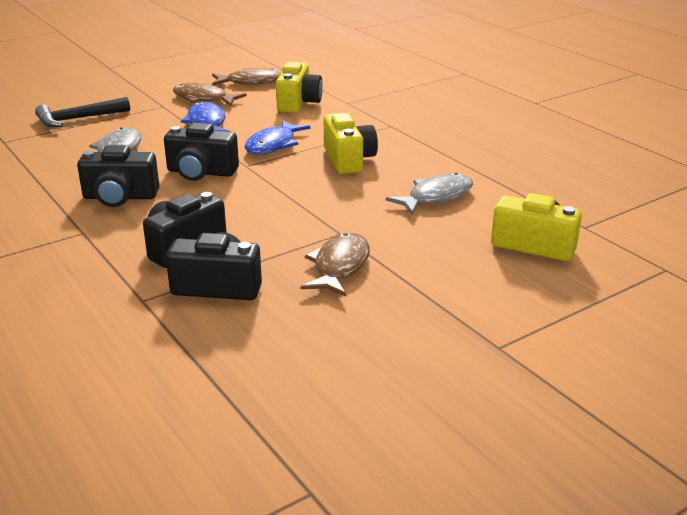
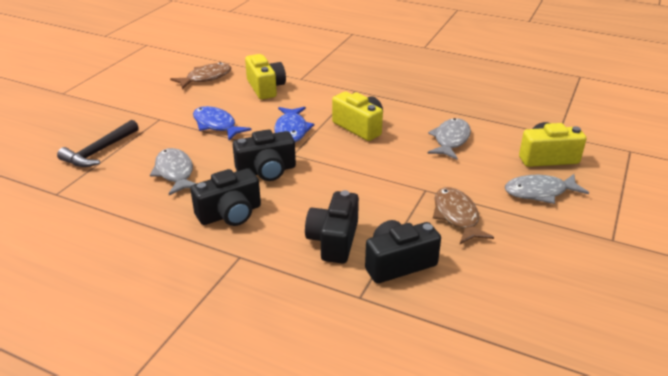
camera: 30 degrees left, 5 degrees up
(203, 99) = (186, 103): brown fish -> none
(473, 274) = (539, 192): none -> grey fish

